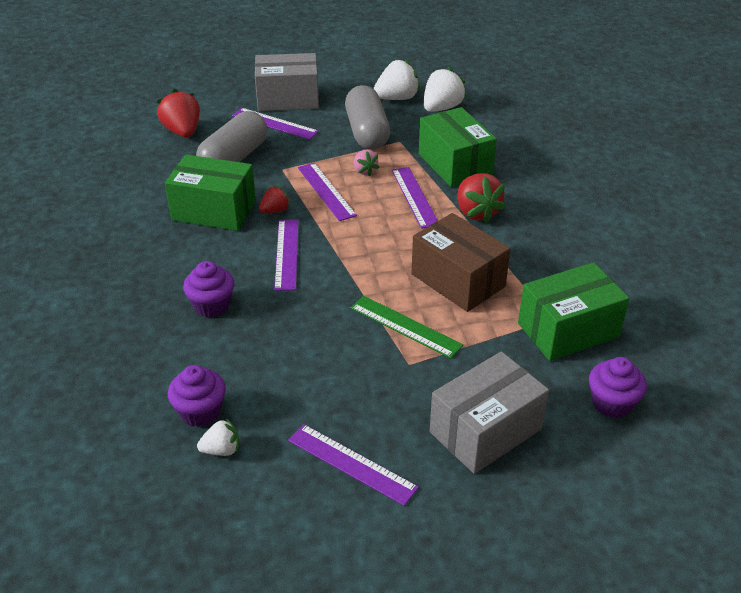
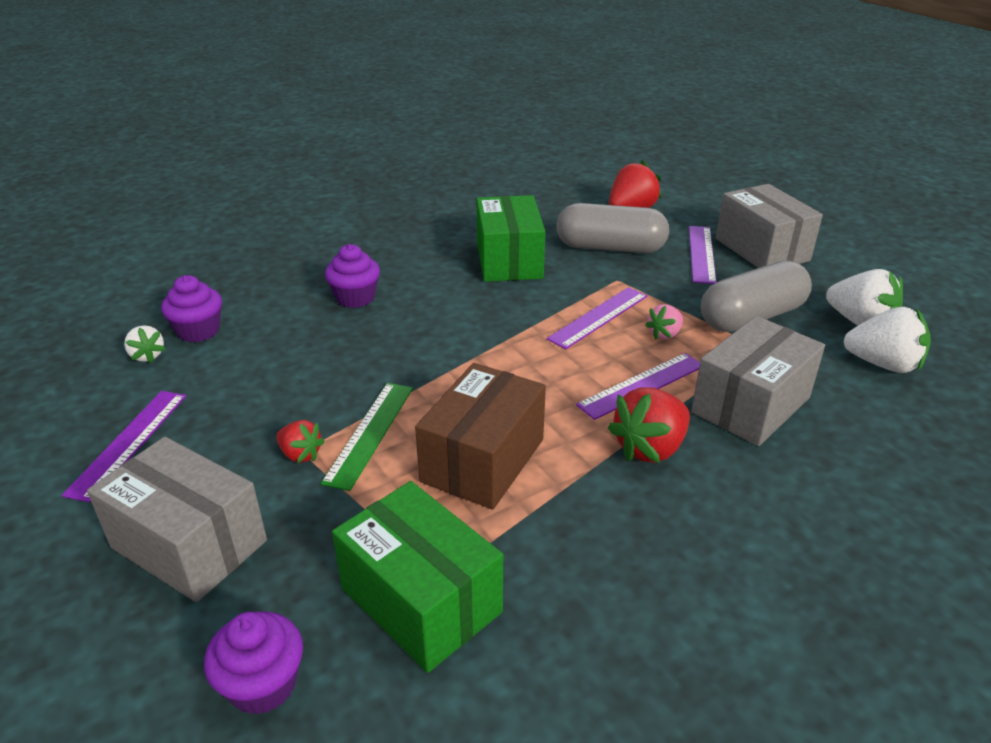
camera: 70 degrees right, 5 degrees down
(275, 211) = (535, 294): red strawberry -> red strawberry (300, 454)
(286, 254) = (462, 319): purple ruler -> none
(455, 164) = (750, 405): green box -> grey box

